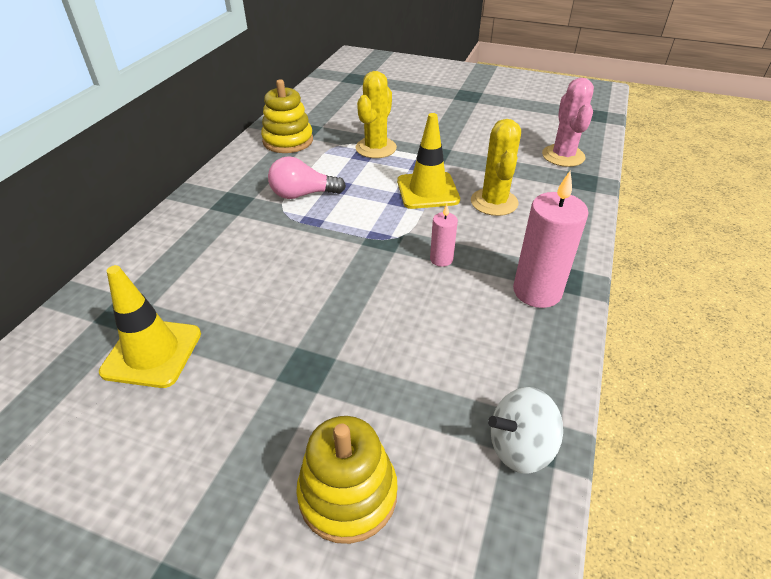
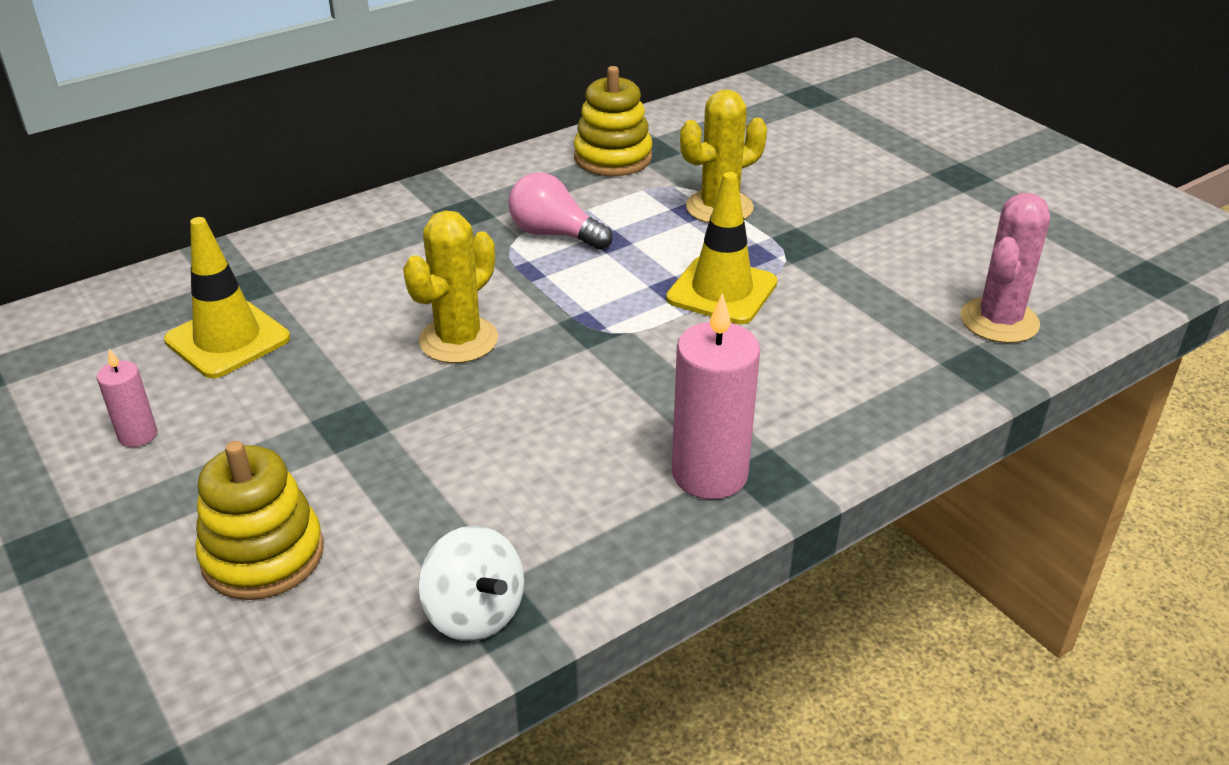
camera: 35 degrees right, 5 degrees down
(441, 259) = (633, 381): pink candle -> pink candle (138, 435)
(494, 202) = (798, 342): yellow cactus -> yellow cactus (458, 340)
(520, 447) = (474, 613): white spinning top -> white spinning top turned 150 degrees counterclockwise

